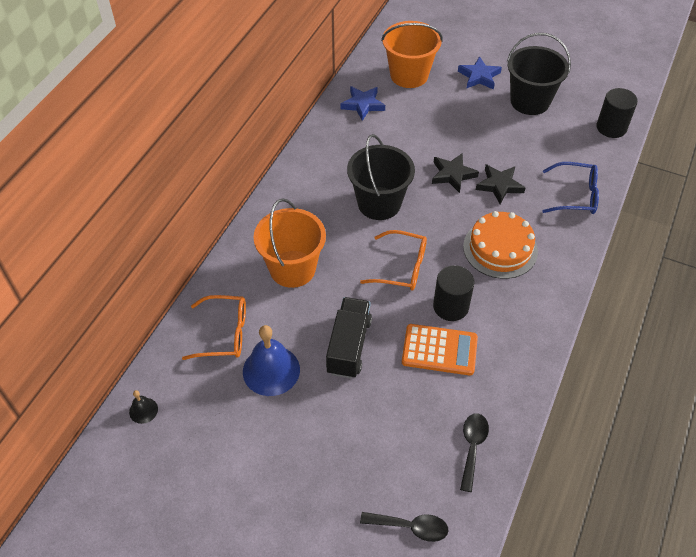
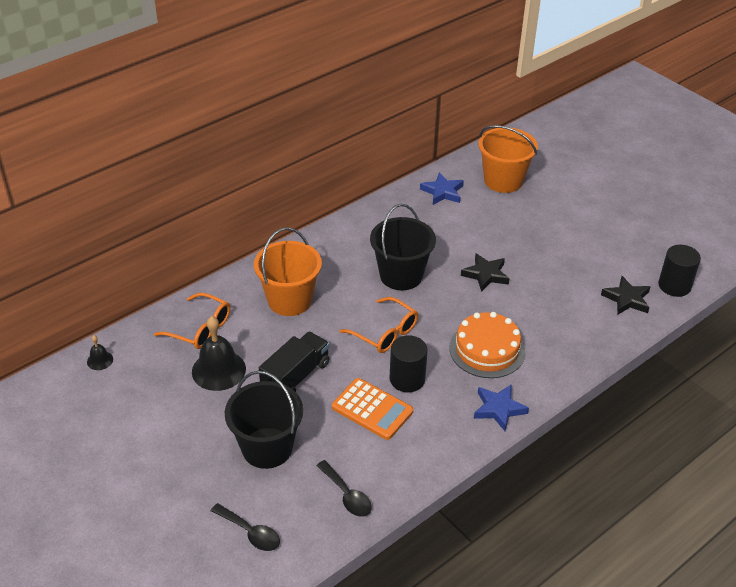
camera: 25 degrees right, 10 degrees down
(271, 370) = (218, 370): blue bell -> black bell
(472, 447) = (347, 495): black spoon -> black spoon turned 105 degrees clockwise
(479, 76) = (571, 201): blue star -> blue star (499, 409)
(499, 185) = (524, 298): black star -> black star (626, 299)
(530, 101) = (606, 238): black bucket -> black bucket (267, 448)
(576, 195) = (594, 331): blue glasses -> none

